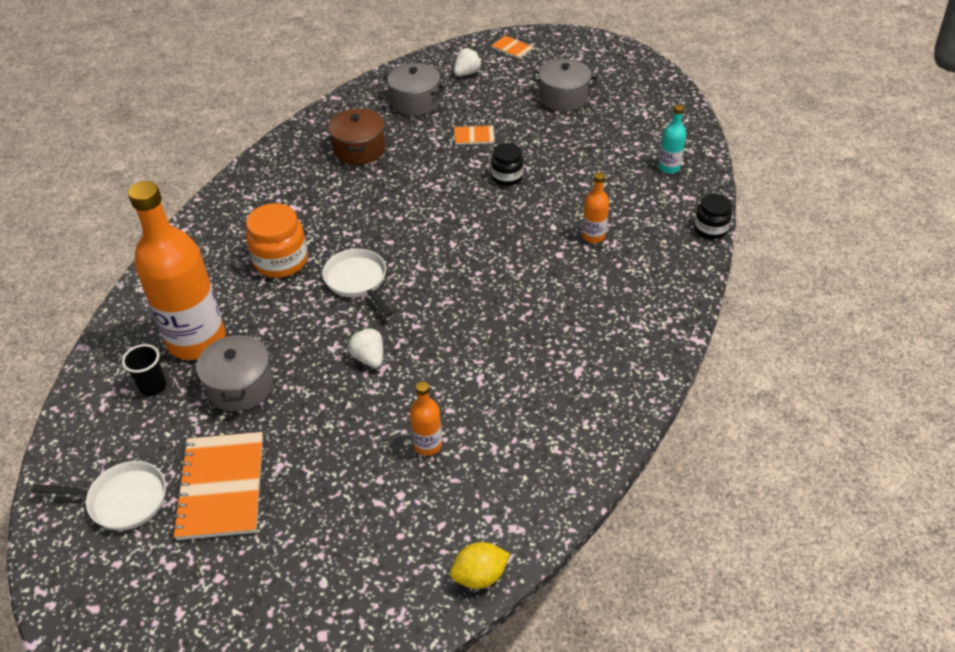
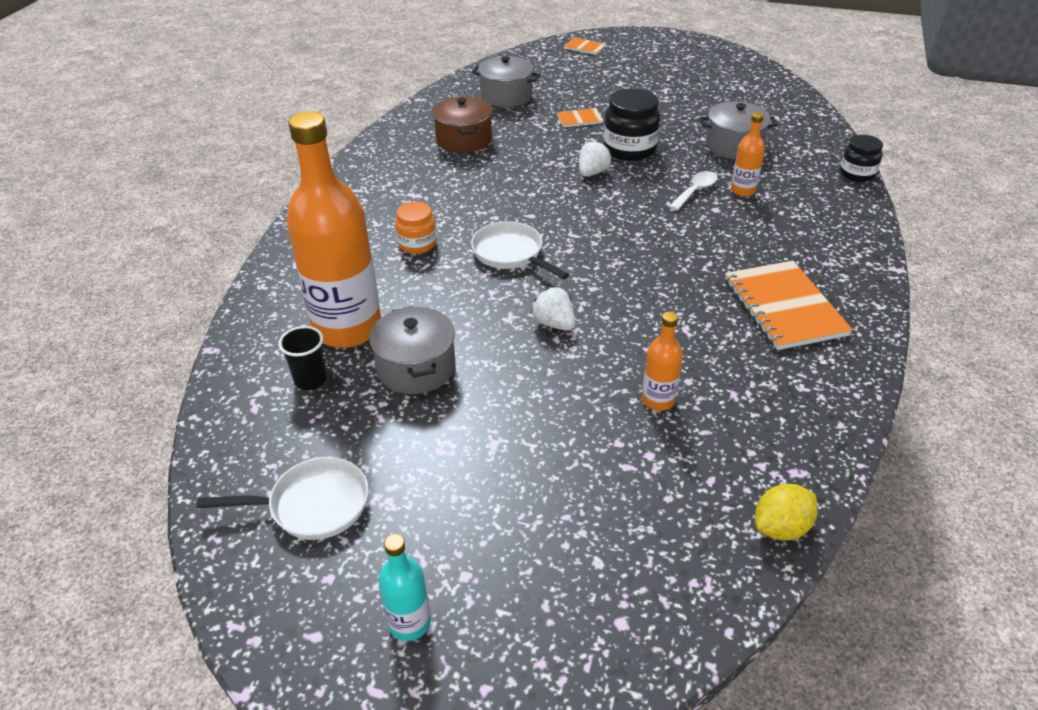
camera: 10 degrees left, 5 degrees down
(221, 487) = (432, 474): orange notebook -> orange notebook (784, 307)
(281, 261) = (417, 244): orange jar -> orange jar, size x0.63
(467, 73) = (548, 70): white strawberry -> white strawberry (592, 173)
(507, 177) = (629, 149): black jar -> black jar, size x1.59
(549, 231) = (695, 191): none -> white spoon
(563, 98) = (655, 82): grey pot -> grey pot (733, 146)
(669, 167) = (788, 128): turquoise bottle -> turquoise bottle (409, 623)

